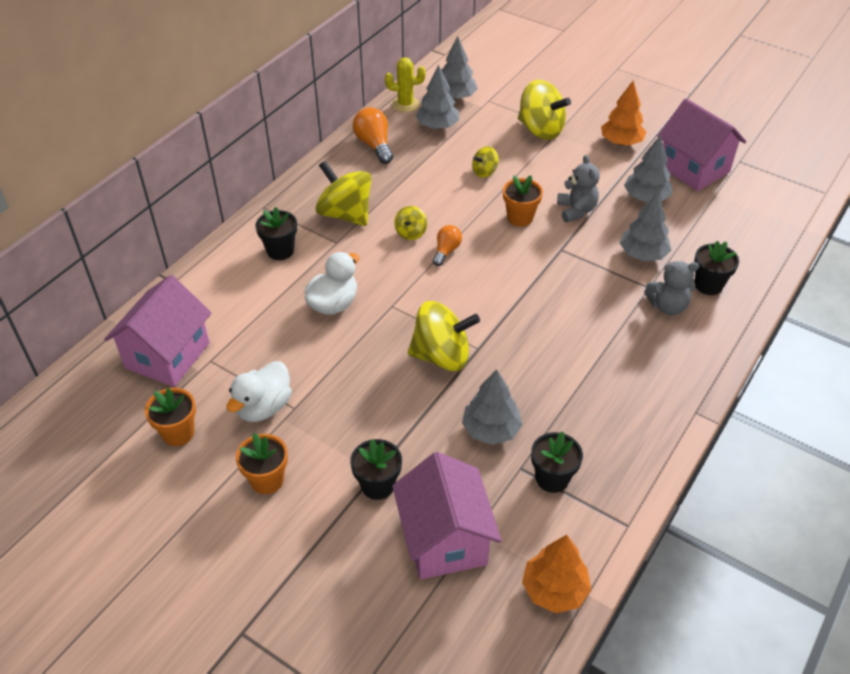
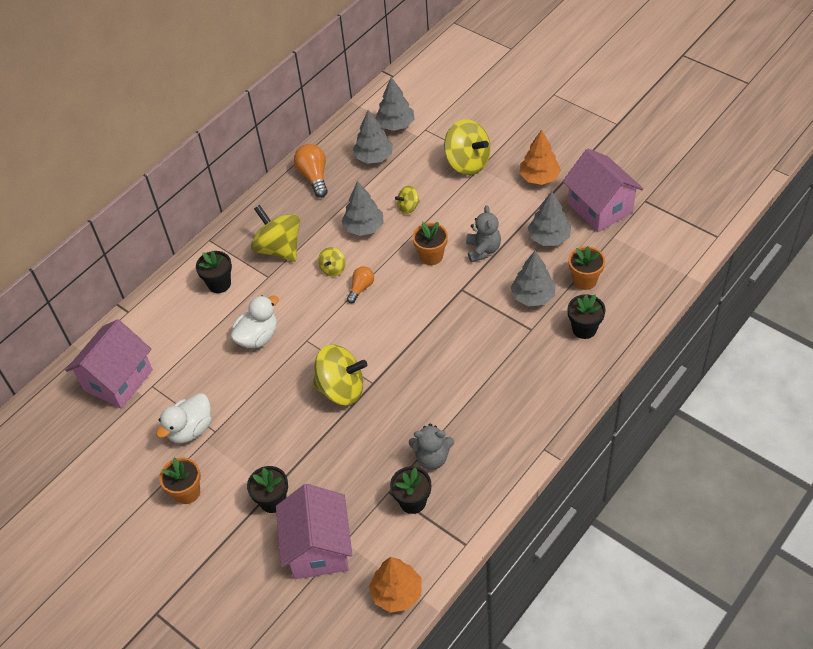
camera: 10 degrees right, 5 degrees up
(178, 433) = (122, 449): orange flower pot -> orange flower pot (584, 280)
(405, 104) = (348, 133): yellow cactus -> none
(491, 430) = (371, 457): grey tree -> grey tree (364, 227)
(667, 306) = (543, 348): grey teddy bear -> grey teddy bear (432, 458)

